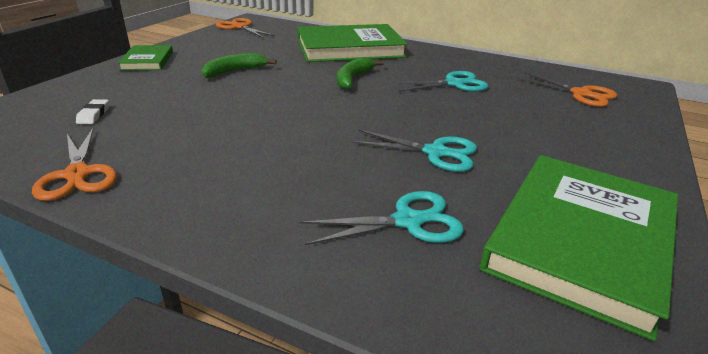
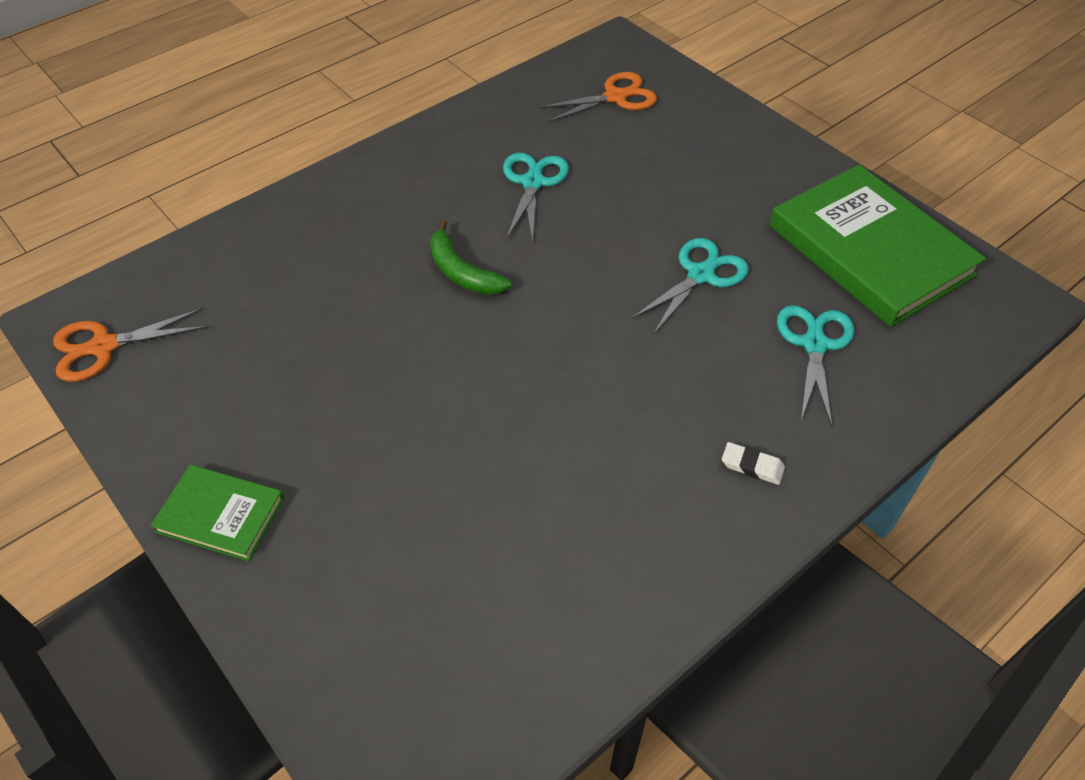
camera: 65 degrees left, 20 degrees up
(77, 174) = (628, 615): orange scissors -> none
(94, 115) = (442, 600): white eraser -> white eraser (752, 466)
(234, 71) = (351, 399): green banana -> none
(349, 48) = (332, 234): green book -> none

